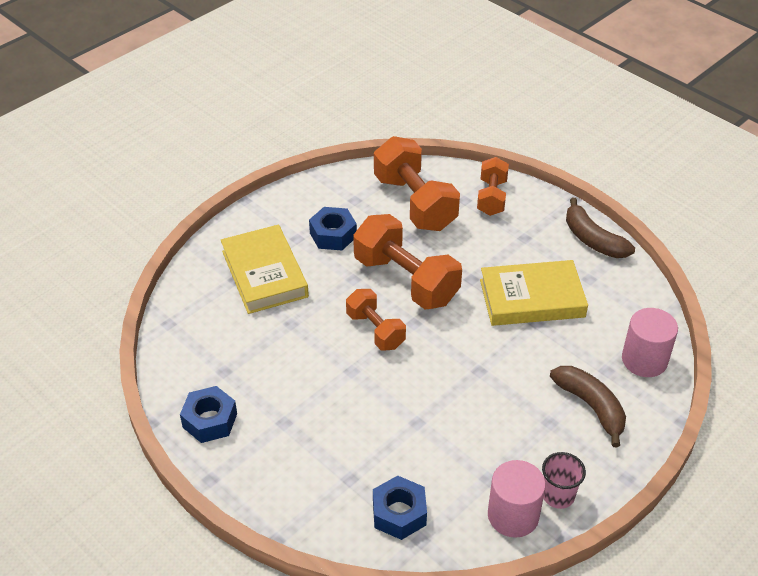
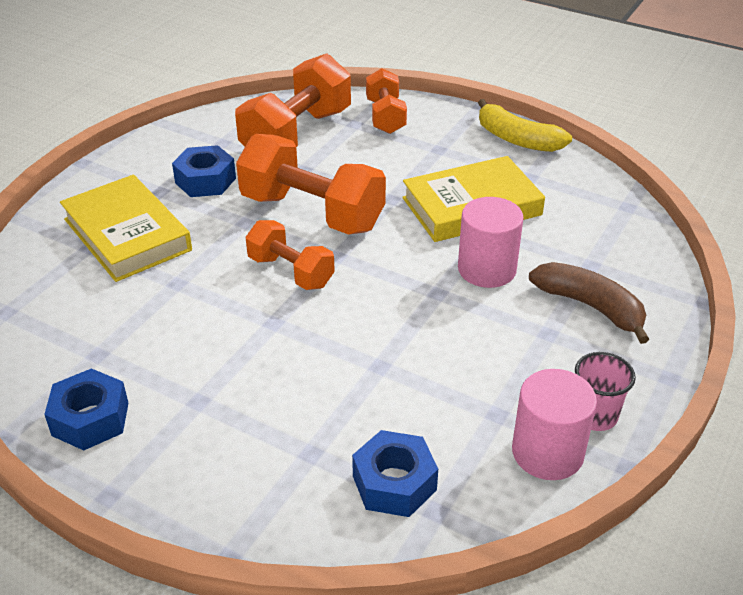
camera: 15 degrees left, 5 degrees down
(415, 203) = (297, 135): orange dumbbell -> orange dumbbell turned 75 degrees clockwise
(592, 239) = (517, 139): brown banana -> yellow banana
(644, 360) = (629, 246): pink cylinder -> pink cylinder (487, 269)

